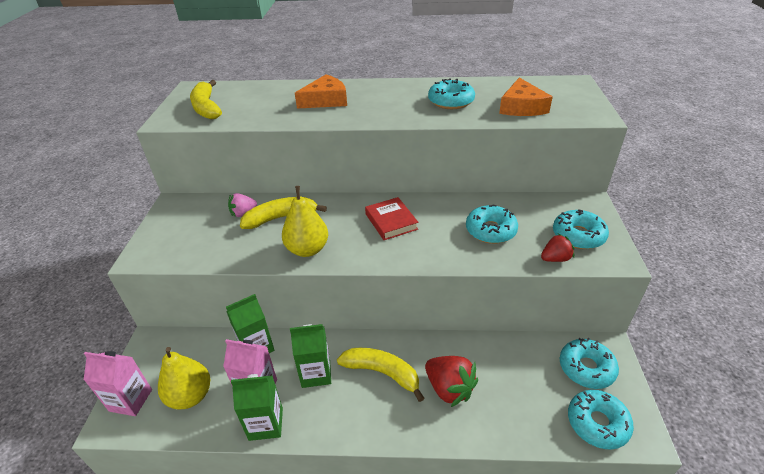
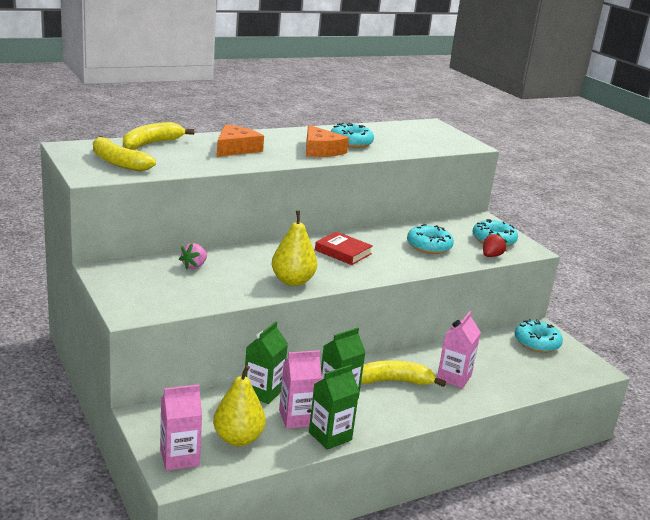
camera: 35 degrees left, 15 degrees down
(281, 218) = (238, 264): yellow banana -> yellow banana (151, 144)
(449, 388) = (454, 377): red strawberry -> pink carton
(521, 107) = (412, 143): orange cheese -> orange cheese (320, 150)
(597, 423) = (567, 370): turquoise donut -> none

